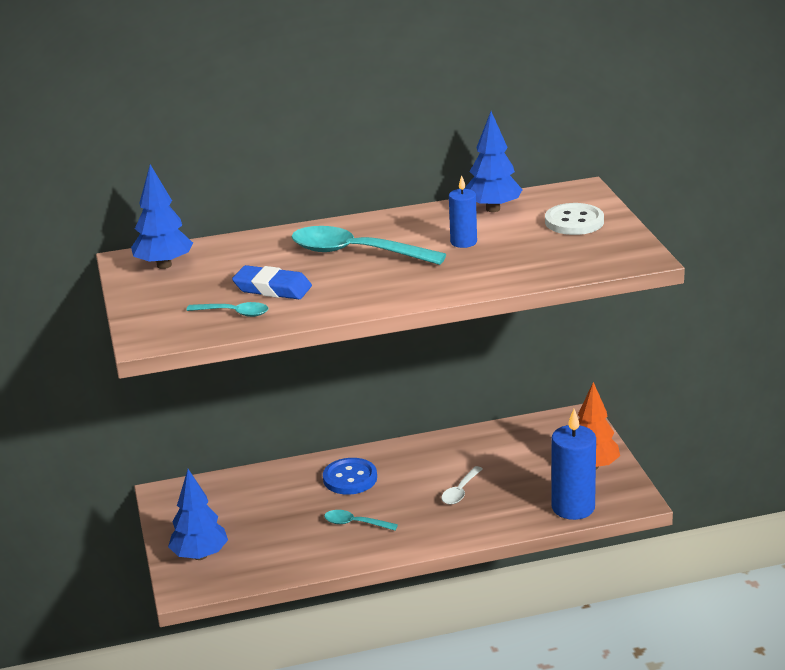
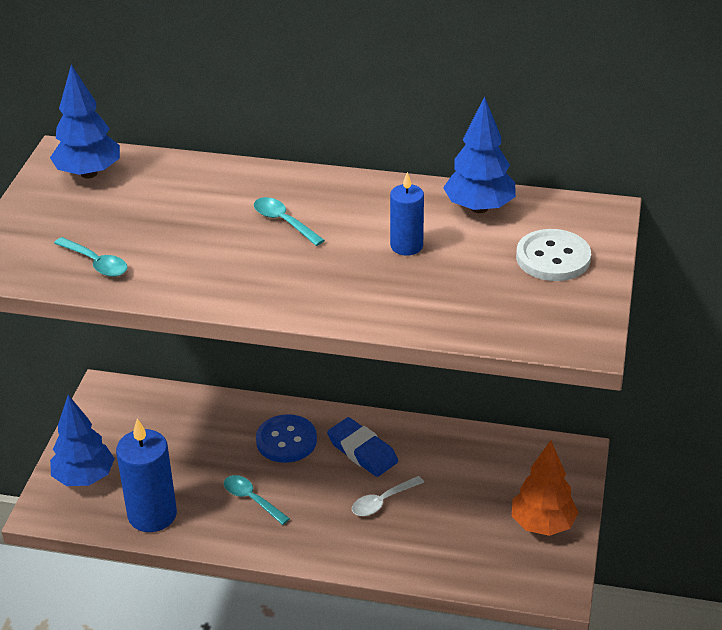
camera: 25 degrees right, 10 degrees up
(272, 288) = (160, 243): blue eraser -> blue eraser (362, 451)
(356, 253) = (283, 222): turquoise spoon -> turquoise spoon, size x0.50
(573, 507) = (483, 571): blue candle -> blue candle (152, 515)

